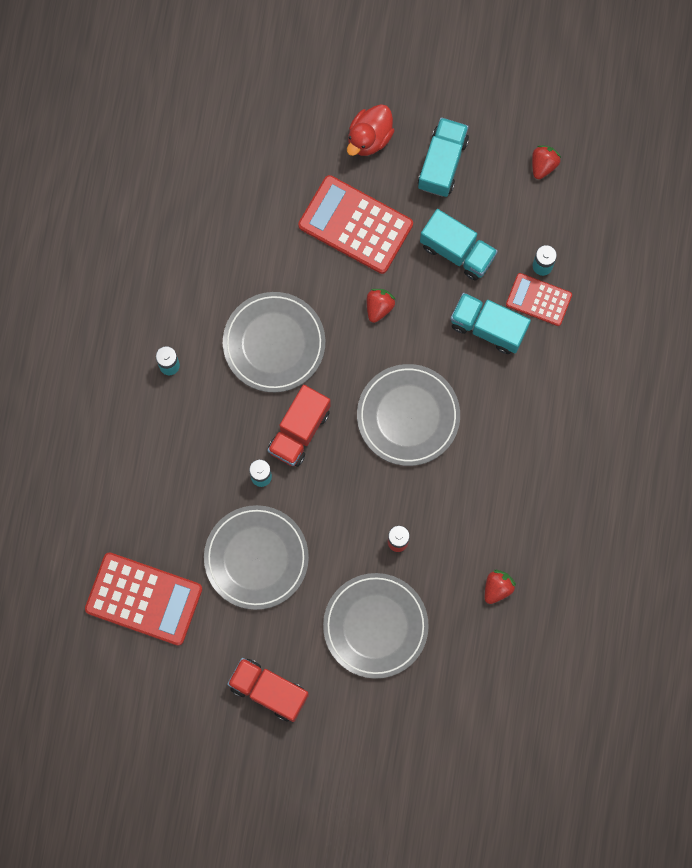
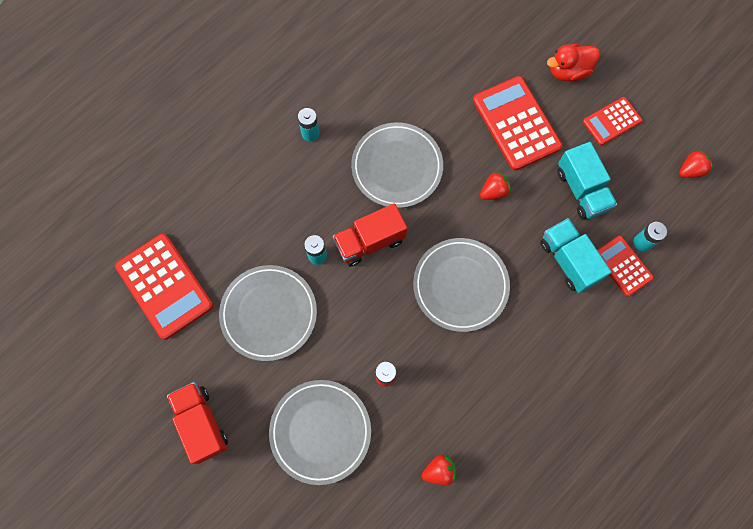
camera: 35 degrees right, 5 degrees down
(442, 163) = (612, 121): turquoise truck -> red calculator

